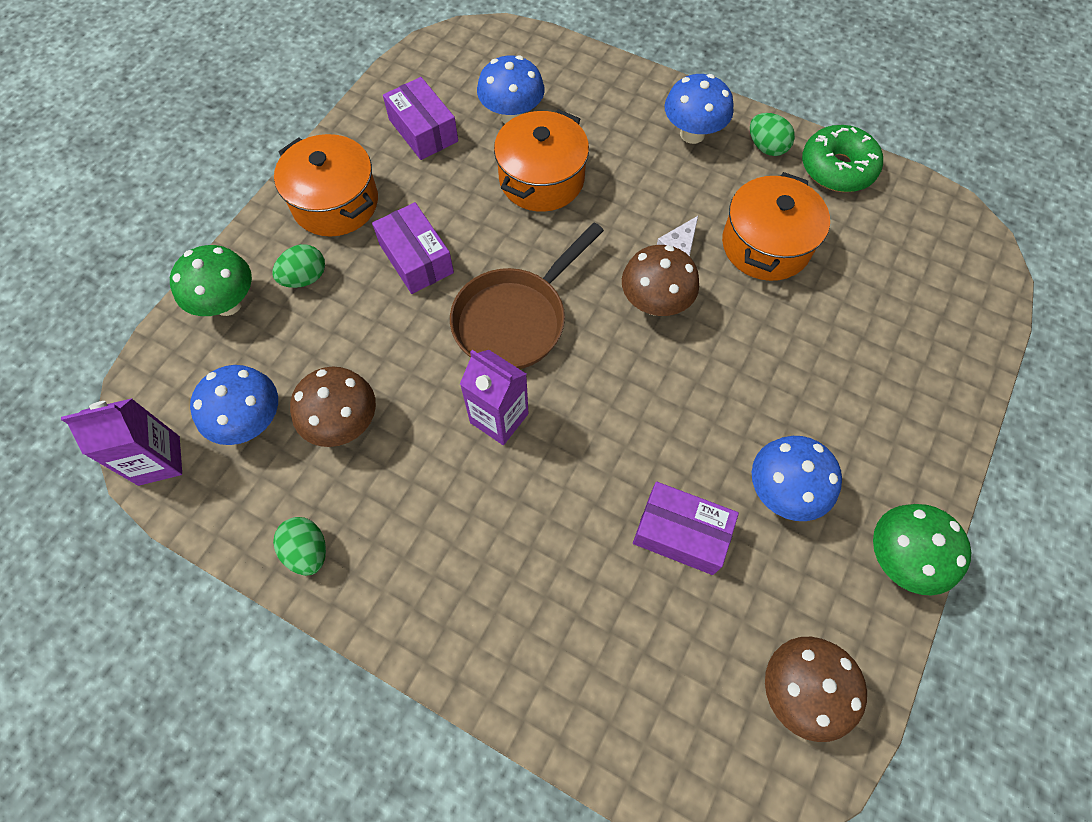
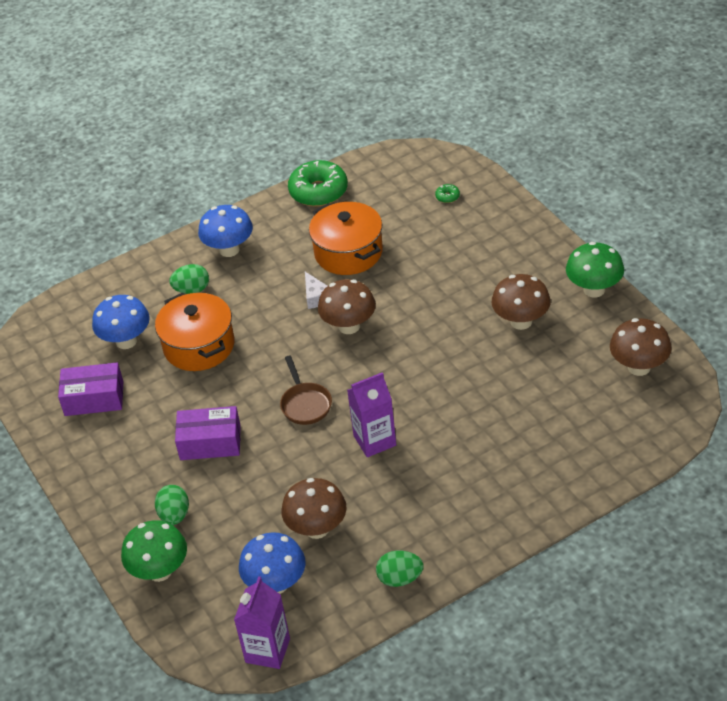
camera: 55 degrees left, 20 degrees down
(335, 203) = (118, 475): orange pot -> none
(515, 319) = (305, 404): brown pan -> brown pan, size x0.58
(681, 533) = (515, 380): purple box -> none
(766, 147) = (273, 217): green egg -> green egg (192, 290)
(782, 491) = (521, 321): blue mushroom -> brown mushroom
(930, 301) = (447, 197): none -> green donut

